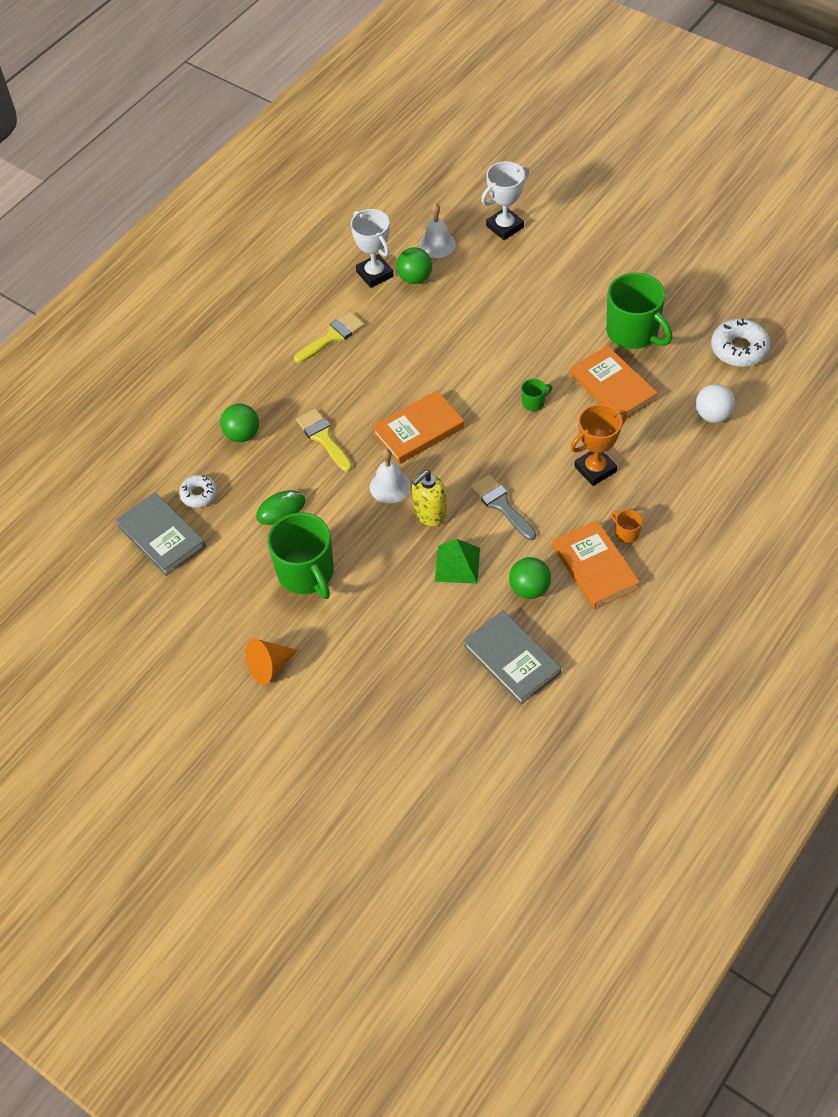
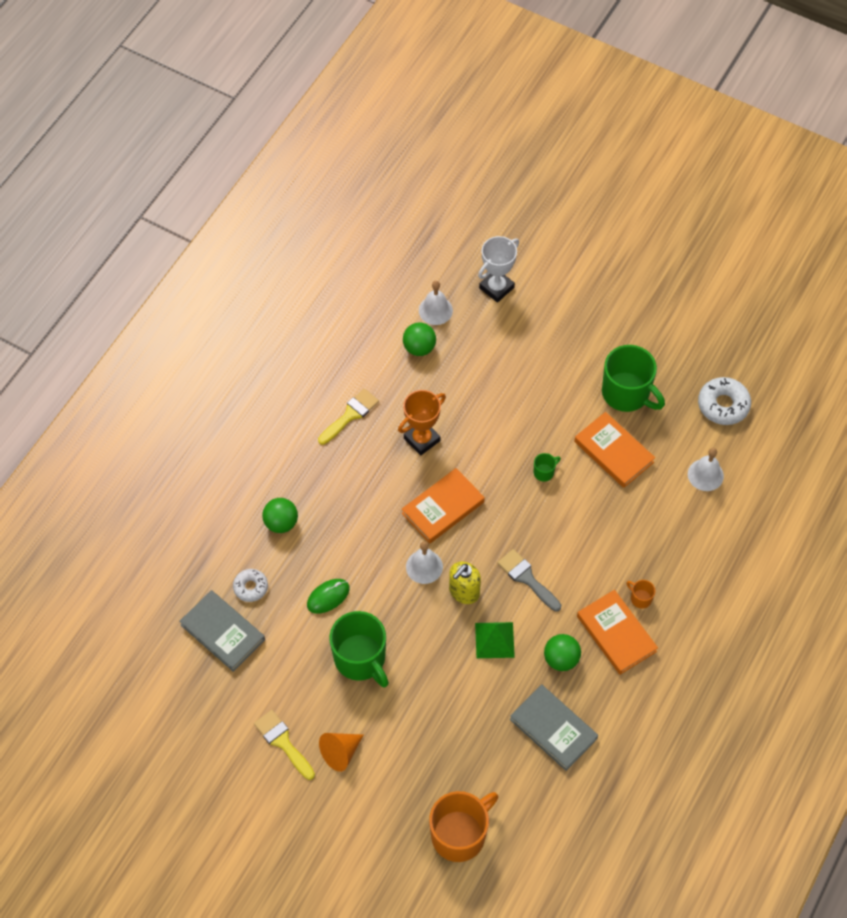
camera: 10 degrees left, 5 degrees up
(323, 438) = (356, 521): yellow brush -> yellow brush (282, 742)
(375, 274) = (381, 345): white trophy -> none
(390, 762) = (459, 834): none -> orange mug
(595, 469) = (606, 536): orange trophy -> orange trophy (422, 439)
(712, 415) = (705, 475): white ball -> white bell

